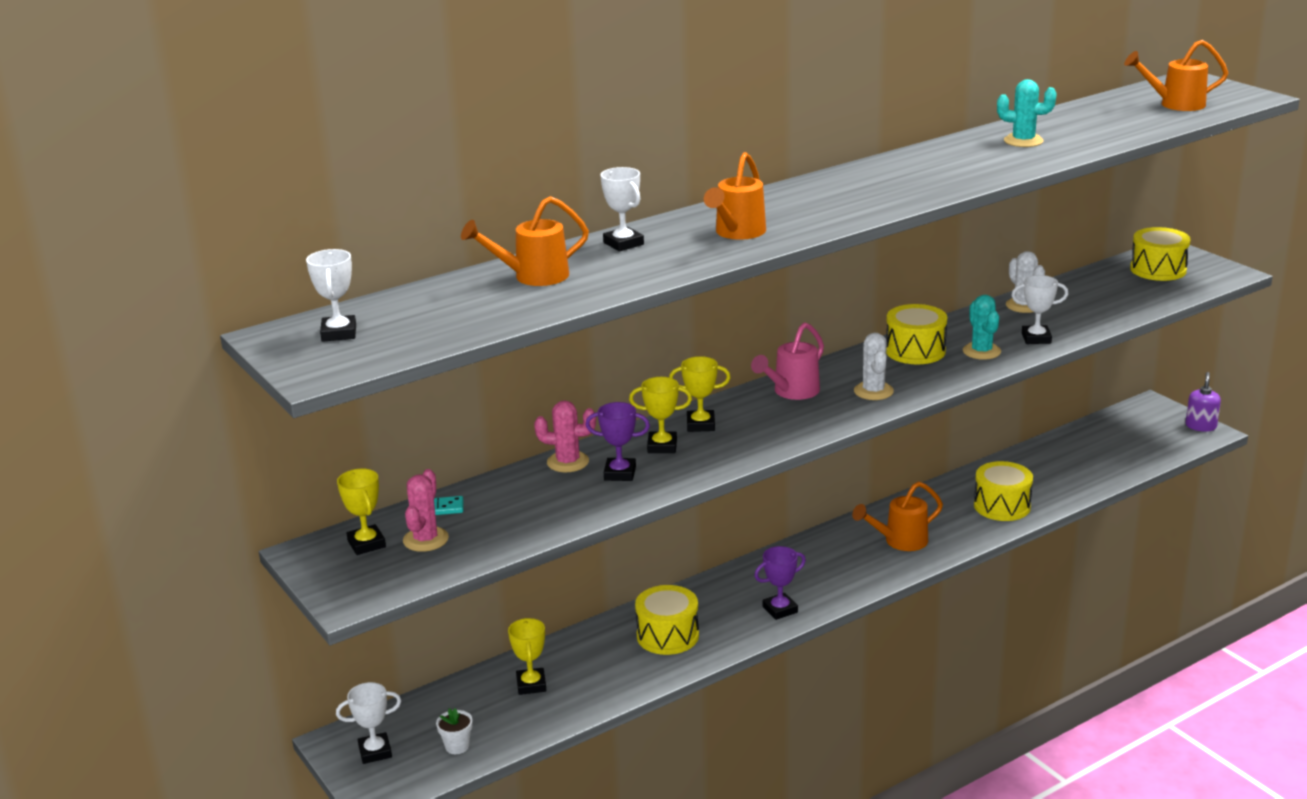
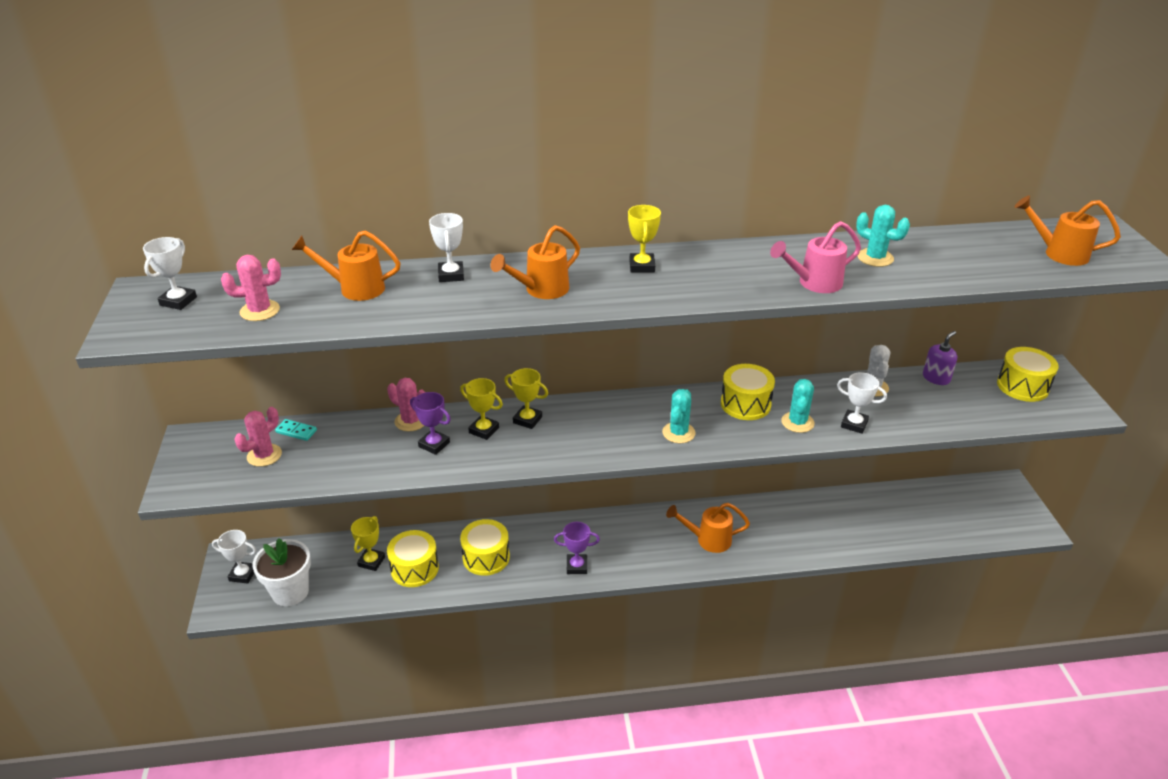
camera: 25 degrees right, 10 degrees up
(366, 544) = (228, 445): yellow trophy -> yellow trophy (642, 266)
(452, 317) = (260, 311): none -> pink cactus
(457, 746) = (290, 592): white flower pot -> white flower pot, size x2.09
(792, 392) = (618, 412): pink watering can -> pink watering can (814, 283)
(873, 391) = (678, 433): white cactus -> turquoise cactus
(1002, 506) = (810, 537): yellow drum -> yellow drum (414, 568)
(1200, 426) = (1036, 520): purple soap dispenser -> purple soap dispenser (936, 378)

